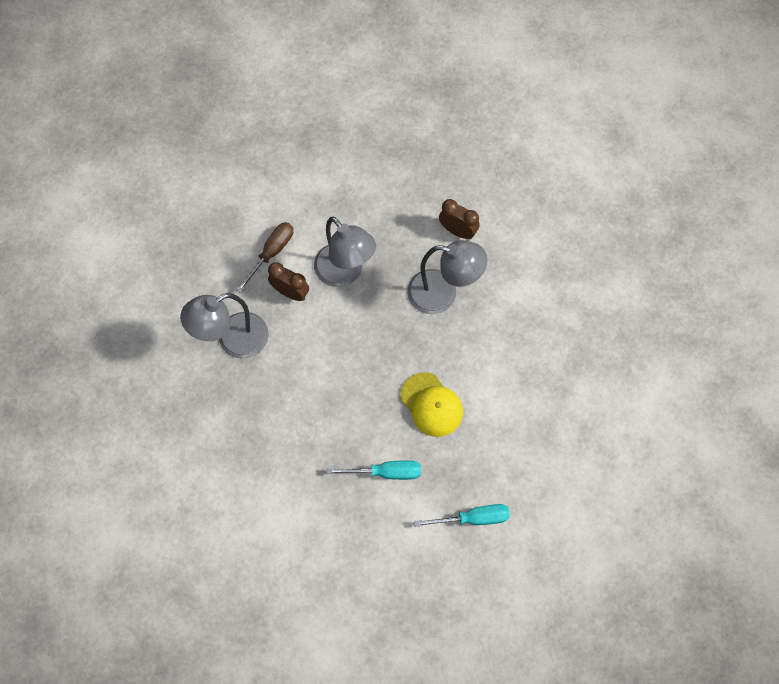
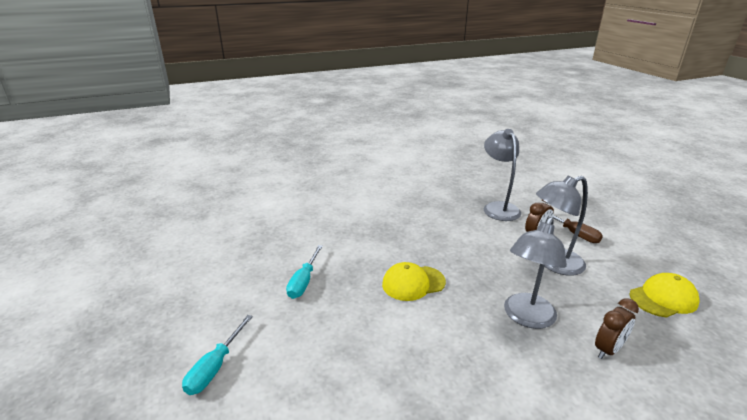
camera: 110 degrees right, 40 degrees down
(368, 181) = (663, 298): none -> yellow cap
(386, 472) = (369, 248): turquoise screwdriver -> turquoise screwdriver (215, 367)

